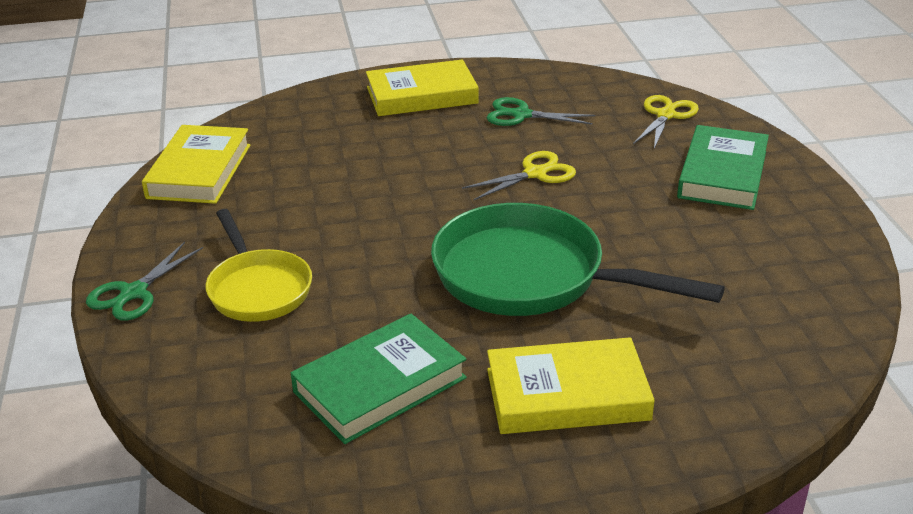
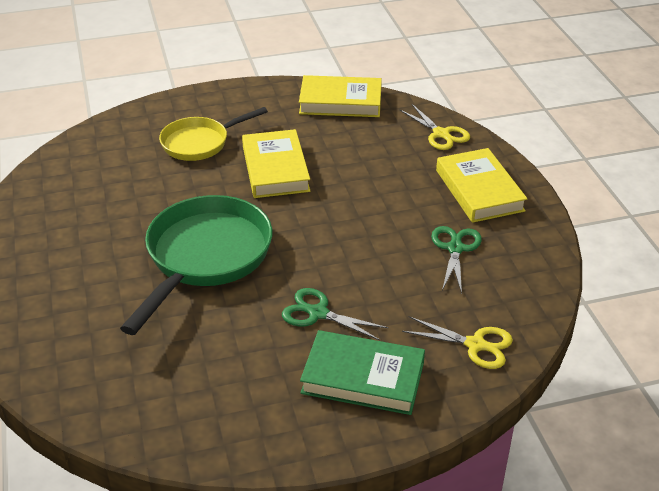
camera: 85 degrees right, 5 degrees up
(134, 293) = (199, 100): green scissors -> green scissors (318, 313)
(380, 385) = (97, 198): green book -> none
(535, 173) = (352, 258): yellow scissors -> yellow scissors (441, 134)
(567, 394) = (72, 275): yellow book -> yellow book (275, 169)

